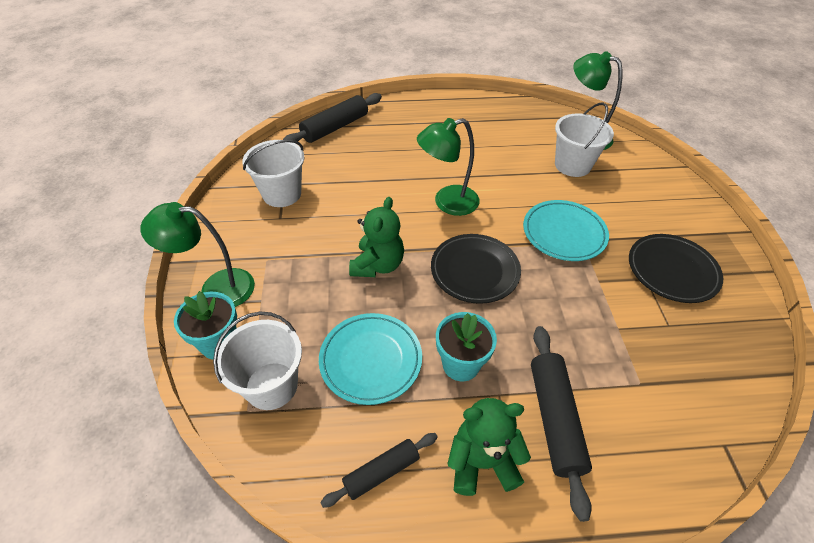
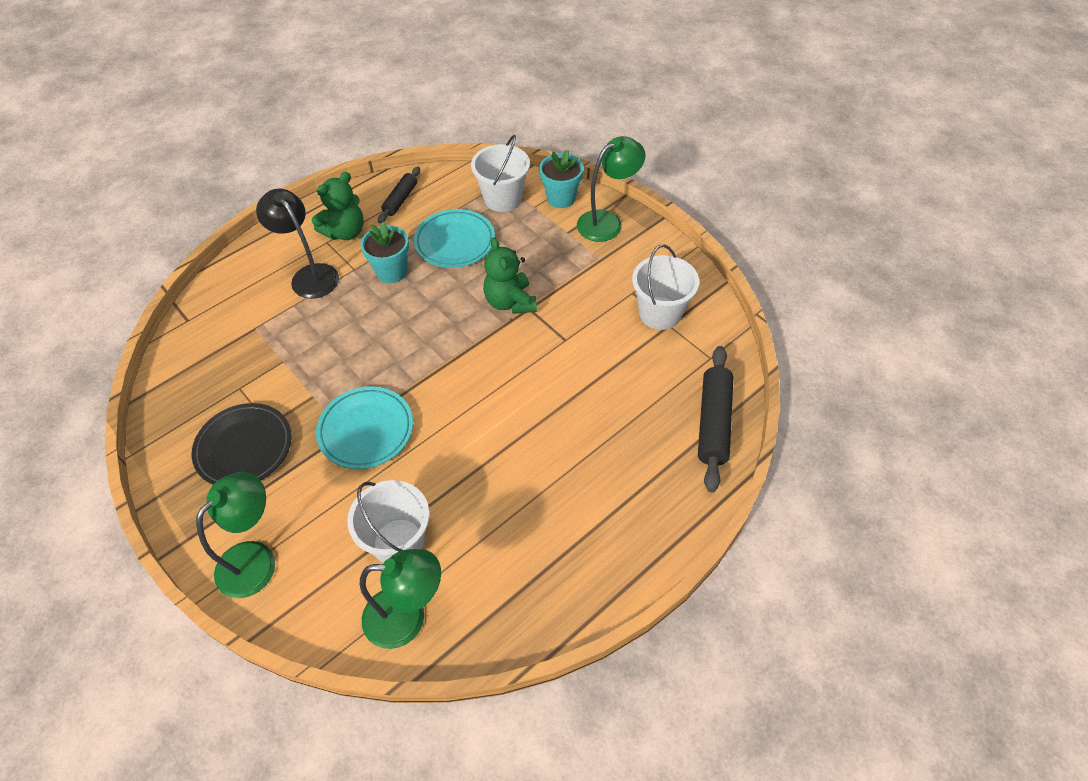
camera: 145 degrees right, 5 degrees up
(447, 202) = (503, 397): green lamp -> green lamp (255, 559)
(474, 271) = (427, 343): black plate -> none
(554, 419) = (310, 275): black rolling pin -> black lamp

